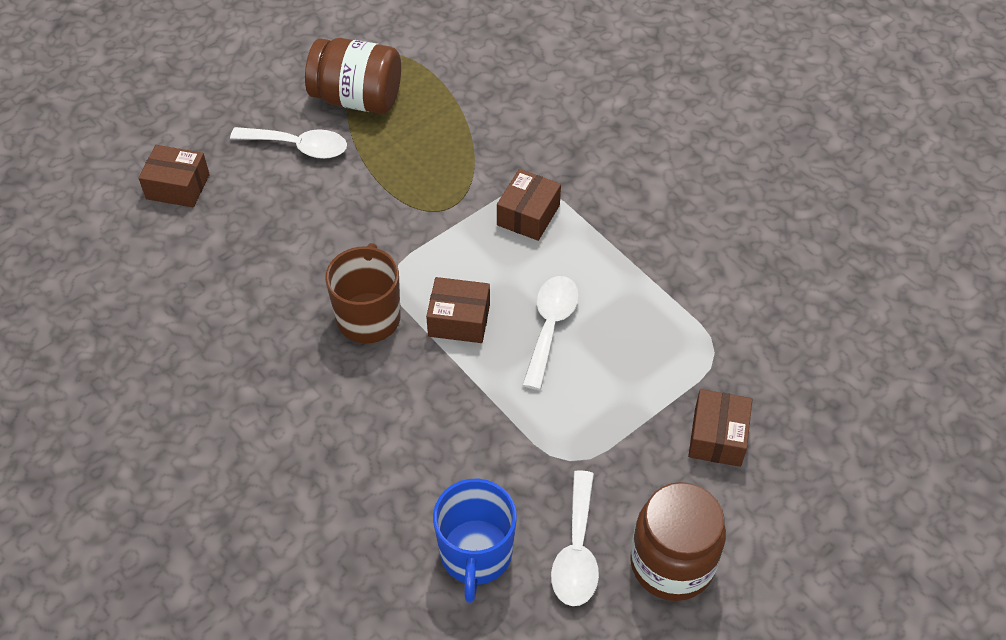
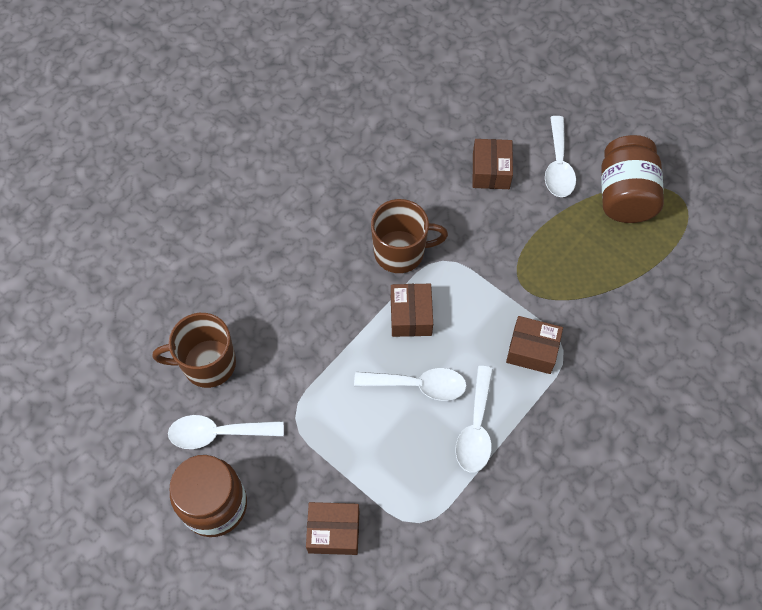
camera: 80 degrees right, 10 degrees up
(178, 187) = (494, 97): brown box -> brown box (490, 171)
(476, 555) = (207, 364): blue mug -> brown mug
(612, 282) = (476, 428): none -> white spoon

